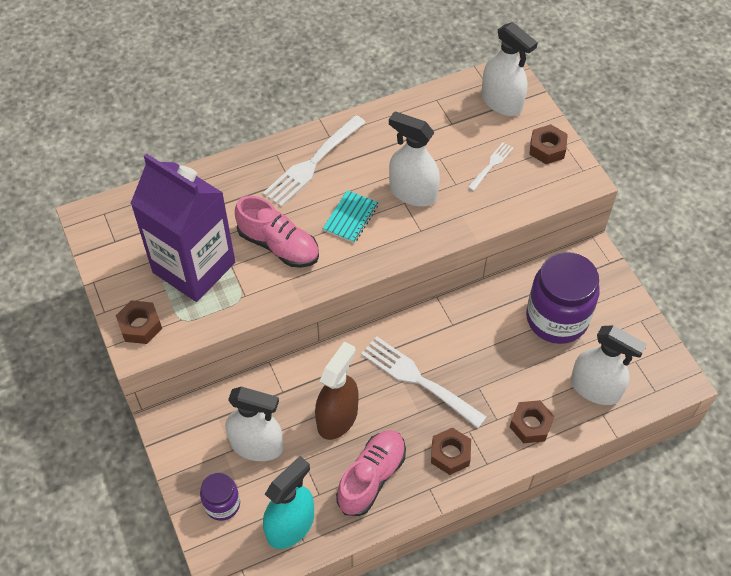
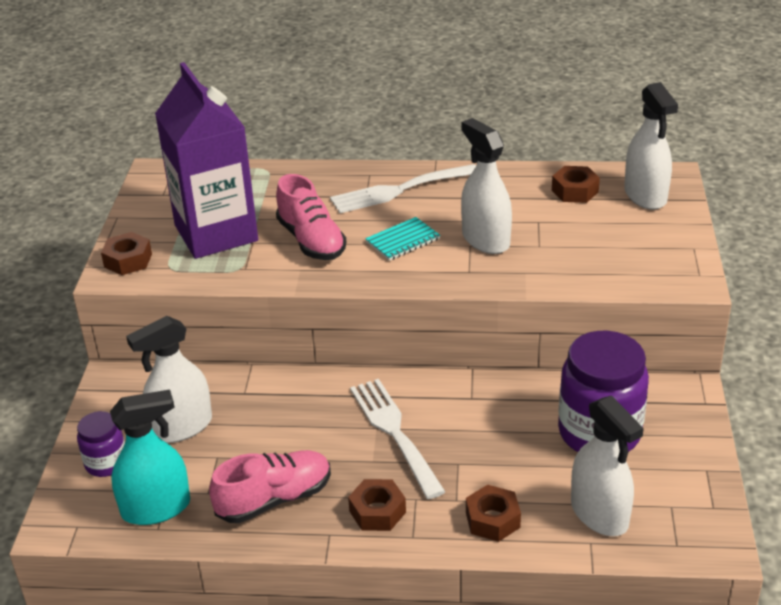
camera: 30 degrees right, 20 degrees down
(257, 445) = (181, 427): white spray bottle -> white spray bottle turned 105 degrees clockwise
(337, 418) = (281, 434): brown spray bottle -> none
(491, 165) = (592, 241): white fork -> none
(547, 149) = (669, 246): brown nut -> brown nut (574, 191)

